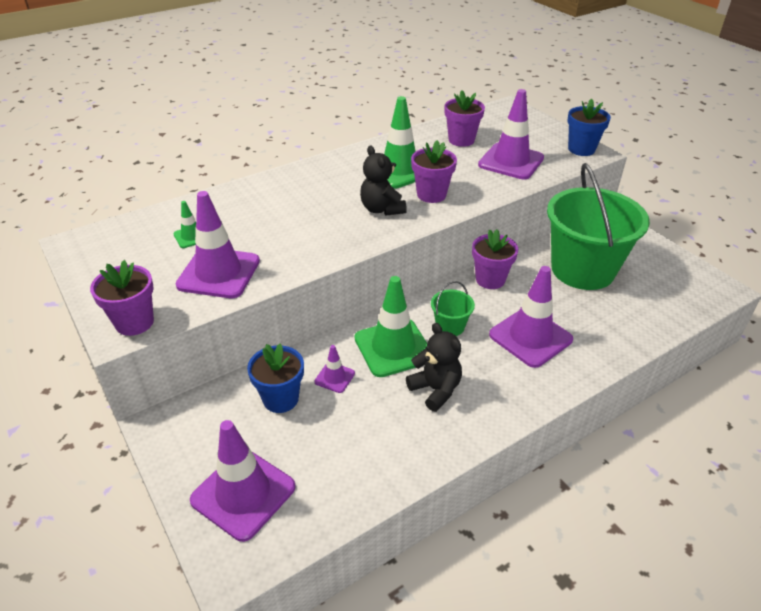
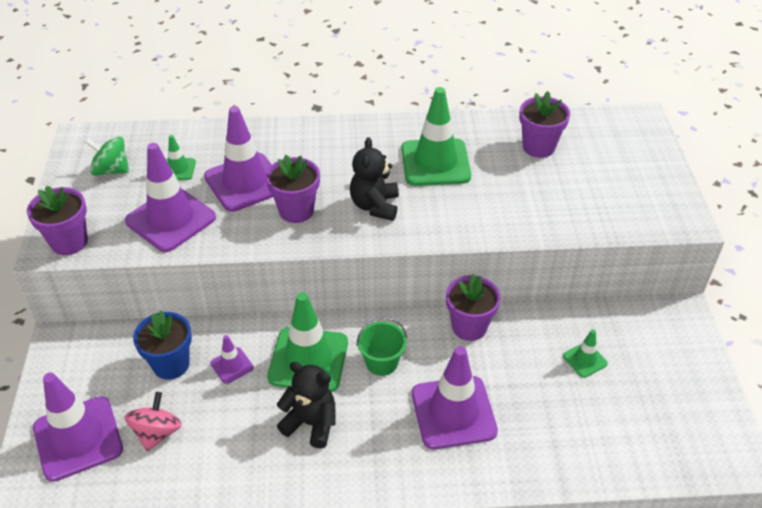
camera: 30 degrees right, 5 degrees up
(126, 257) = (111, 170): none -> green spinning top
(314, 455) = (157, 433): none -> pink spinning top
(431, 195) = (441, 207): purple flower pot -> purple flower pot (296, 210)
(435, 390) = (311, 423): black teddy bear -> black teddy bear turned 60 degrees counterclockwise
(511, 161) = (569, 197): purple traffic cone -> purple traffic cone (245, 182)
(581, 149) = (673, 210): blue flower pot -> none
(582, 270) = (585, 360): green bucket -> green traffic cone

